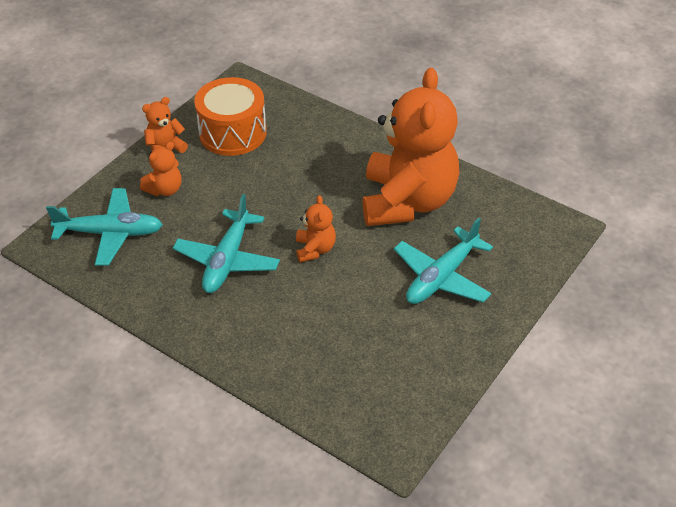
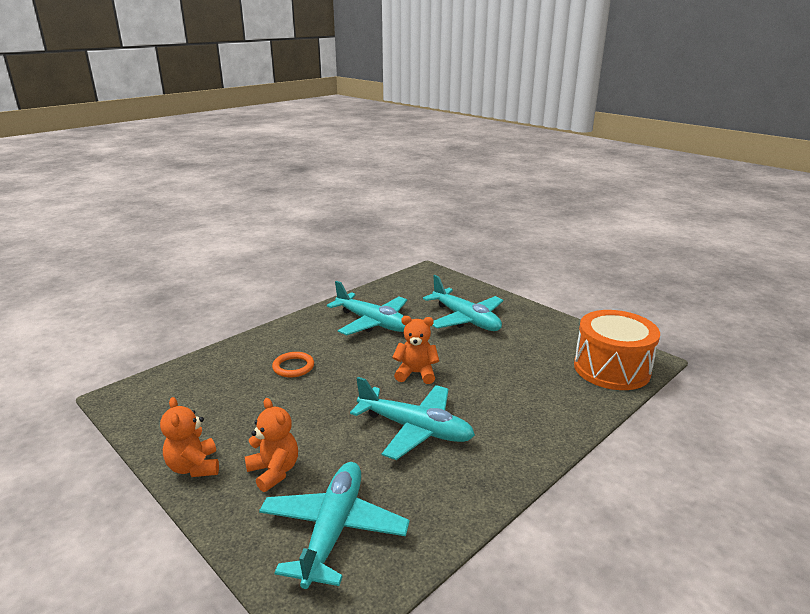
camera: 80 degrees left, 20 degrees down
(232, 133) = (207, 410): orange drum -> orange drum (611, 369)
(306, 164) = (293, 367): none -> orange ring
(407, 201) = (373, 323): orange teddy bear -> turquoise plane

